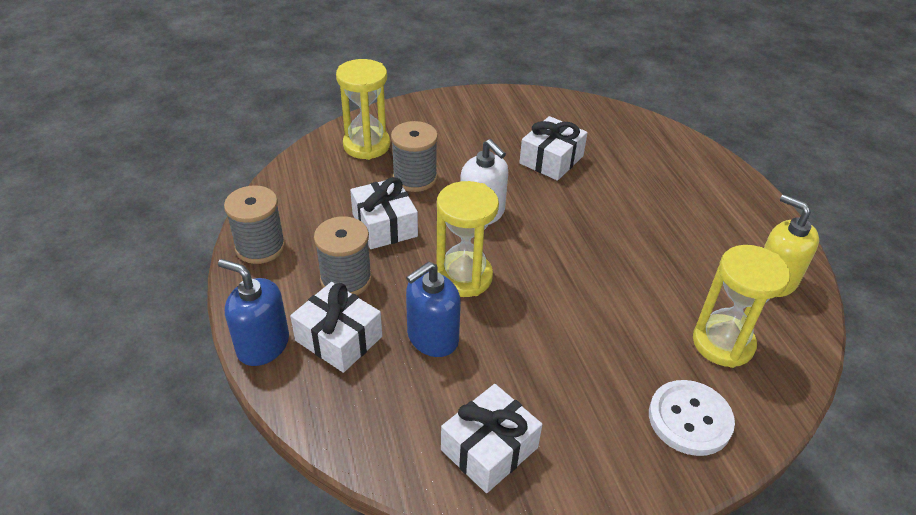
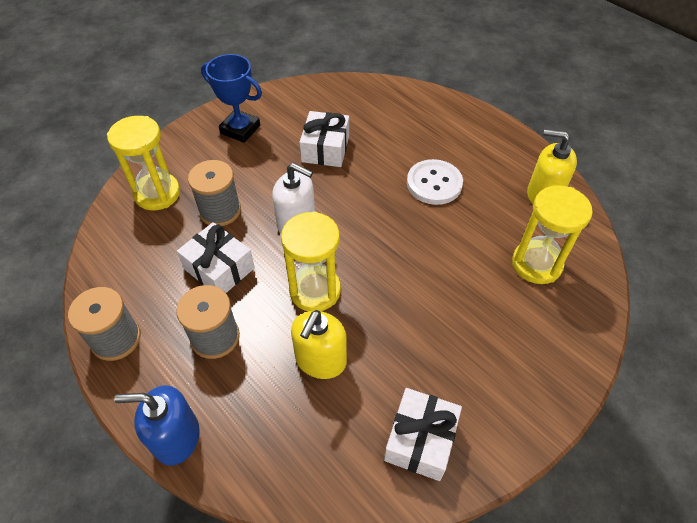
camera: 25 degrees left, 10 degrees up
(338, 338) = (241, 398): white gift -> none
(432, 338) = (320, 360): blue soap dispenser -> yellow soap dispenser
(476, 117) = (240, 129): none -> blue trophy
(690, 419) = (547, 340): white button -> white button (434, 183)

